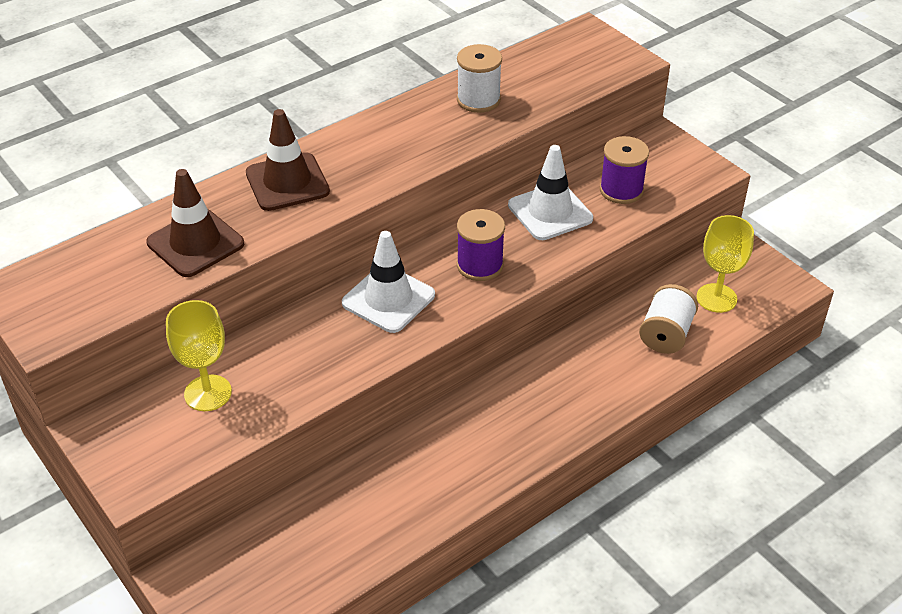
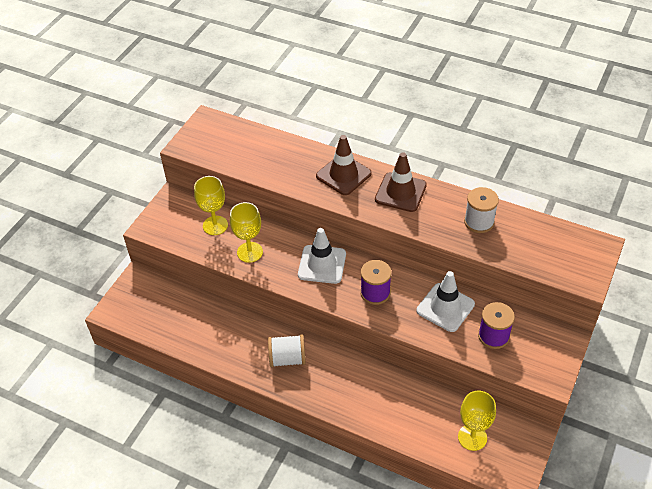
camera: 65 degrees right, 5 degrees up
(195, 243) = (274, 164): brown traffic cone -> brown traffic cone (400, 192)
(300, 370) = (250, 252): none -> yellow goblet
(666, 334) = (420, 419): white spool -> white spool (287, 359)

